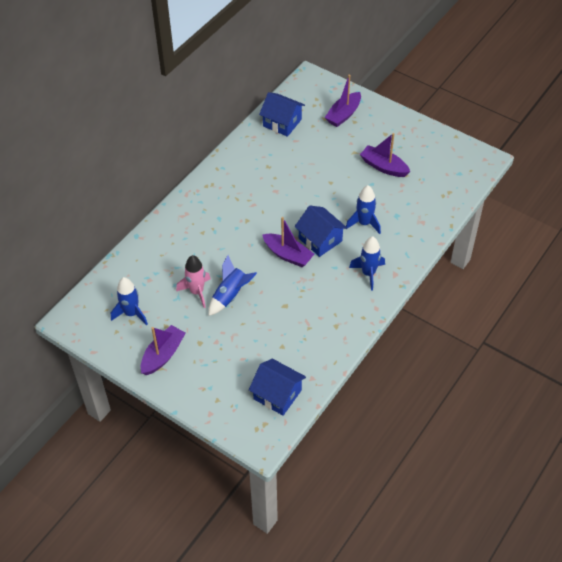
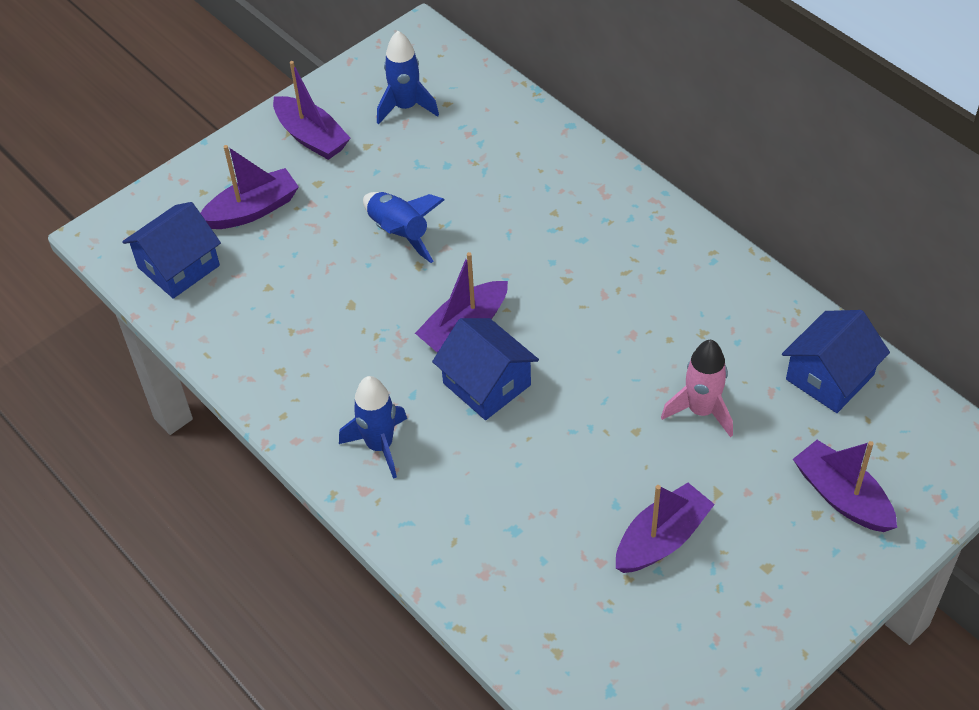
camera: 105 degrees right, 0 degrees up
(197, 292) = (422, 190): pink rocket -> pink rocket (701, 411)
(227, 369) = (252, 210): none -> purple boat
(320, 239) = (487, 384): blue house -> blue house turned 75 degrees clockwise
(364, 223) = (508, 466): blue rocket -> none

